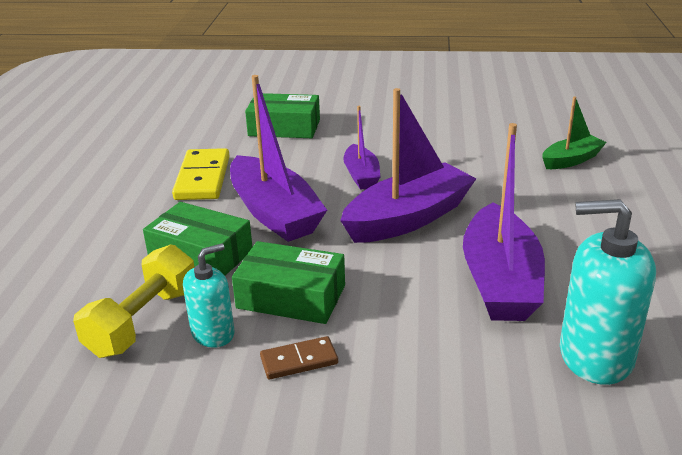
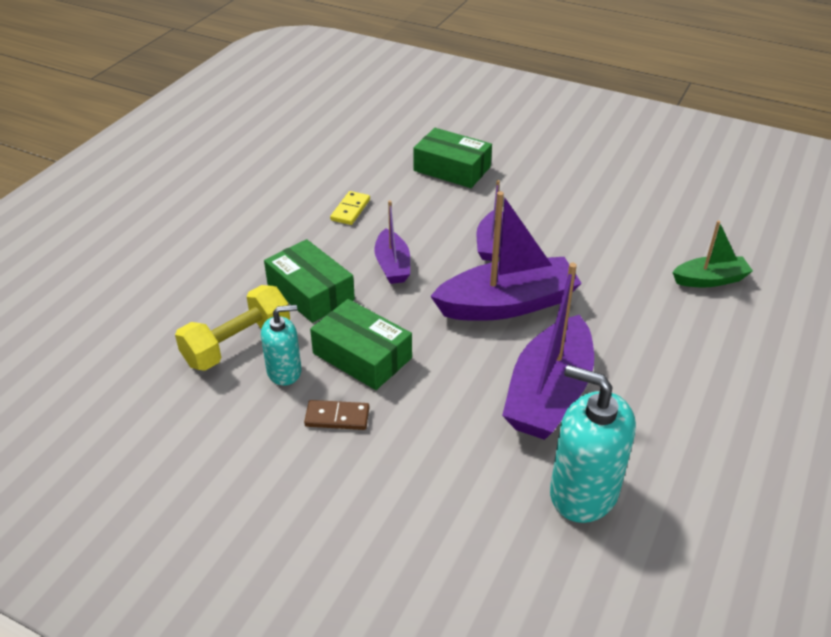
camera: 20 degrees right, 10 degrees up
(203, 178) = (350, 210): yellow domino -> yellow domino, size x0.57
(274, 213) = (392, 265): purple boat -> purple boat, size x0.55

